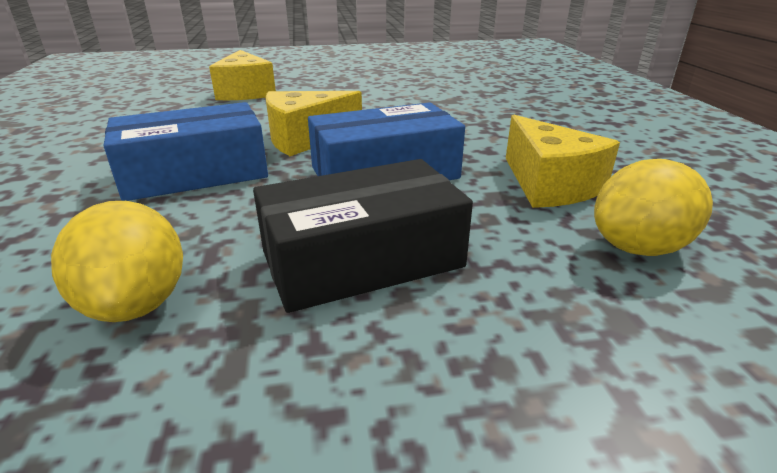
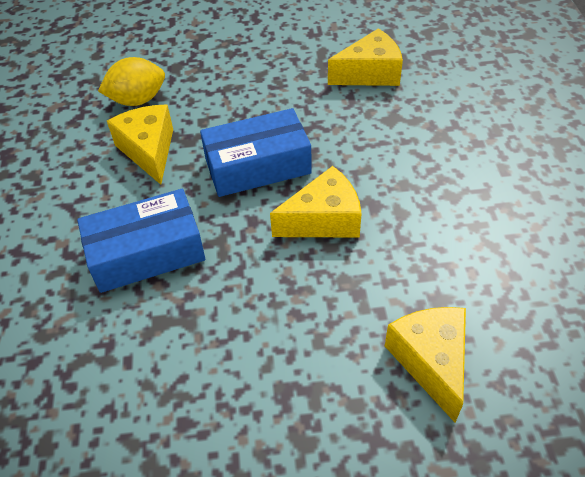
camera: 175 degrees left, 20 degrees up
(136, 303) = (370, 73): yellow lemon -> yellow cheese
(195, 173) = (396, 167): blue box -> blue box (146, 253)
(362, 259) = (276, 94): black box -> none

